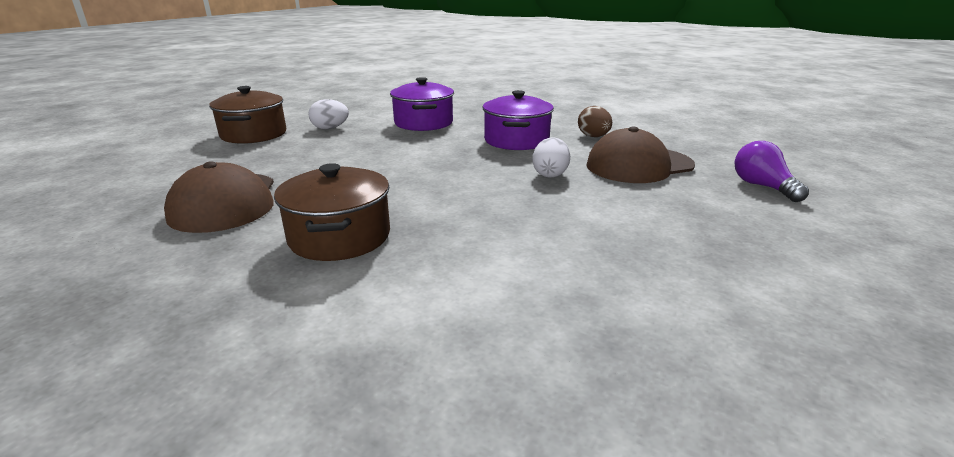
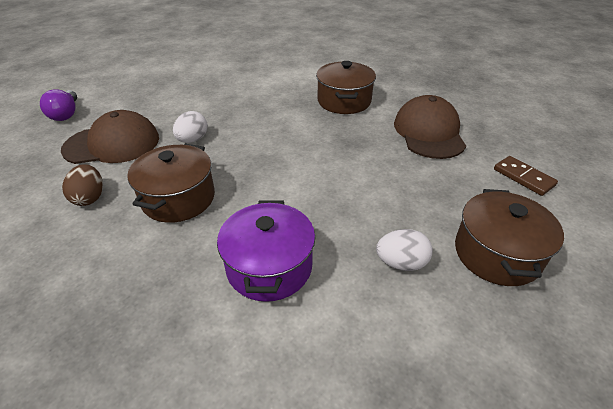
camera: 170 degrees left, 15 degrees up
(159, 170) = (523, 177): none -> brown domino
(516, 140) = (178, 198): purple pot -> brown pot

